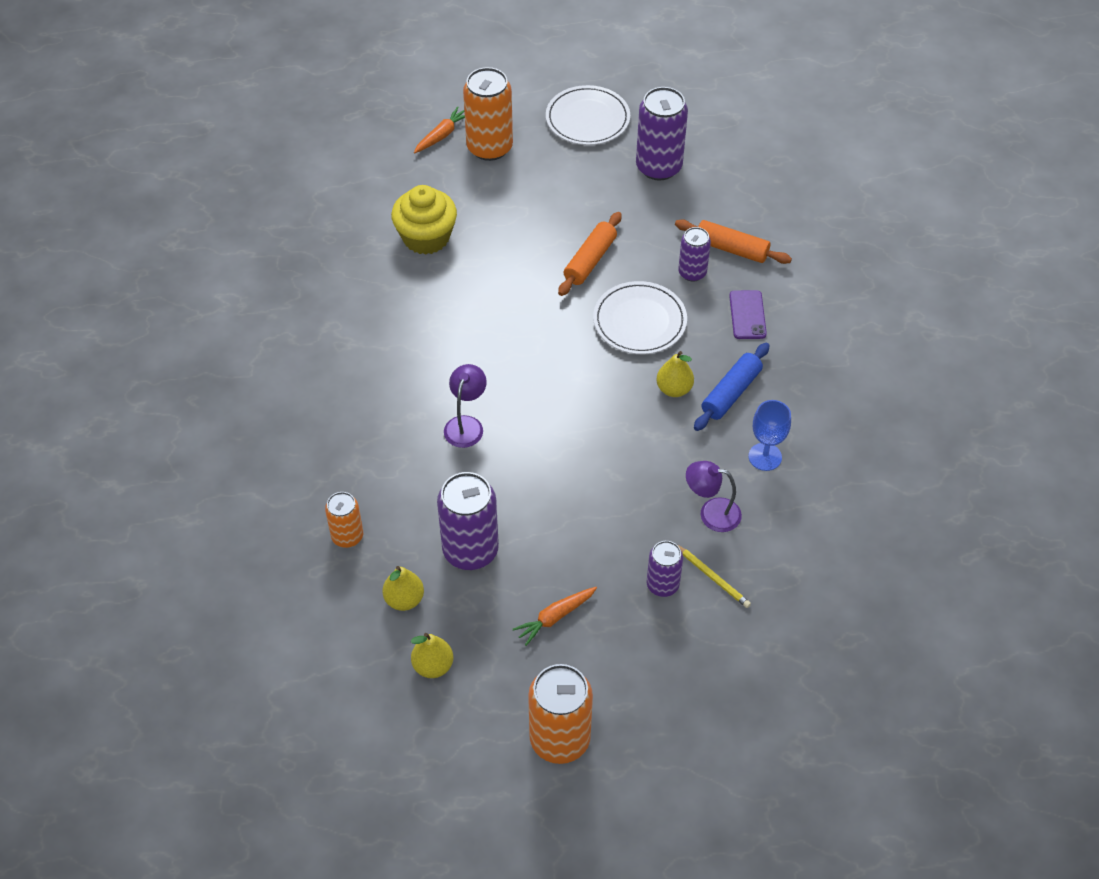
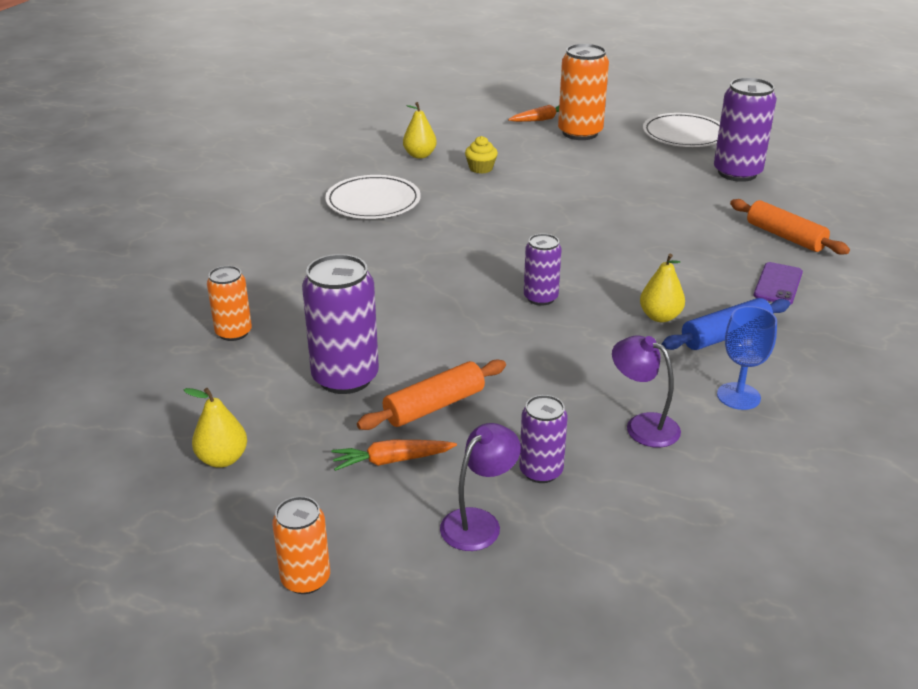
camera: 25 degrees right, 20 degrees down
(404, 599) = (243, 395): yellow pear -> yellow pear (420, 155)
(426, 237) = (481, 168): yellow cupcake -> yellow cupcake, size x0.51
(466, 424) = (419, 287): purple lamp -> purple lamp (479, 522)
(560, 739) = (305, 579): orange can -> orange can, size x0.58
(590, 260) = (628, 213): orange rolling pin -> orange rolling pin (434, 406)
(639, 321) = (653, 261): white plate -> white plate (373, 202)
(692, 273) = (731, 243): purple can -> purple can (540, 298)
(713, 577) = (609, 484): yellow pencil -> none

